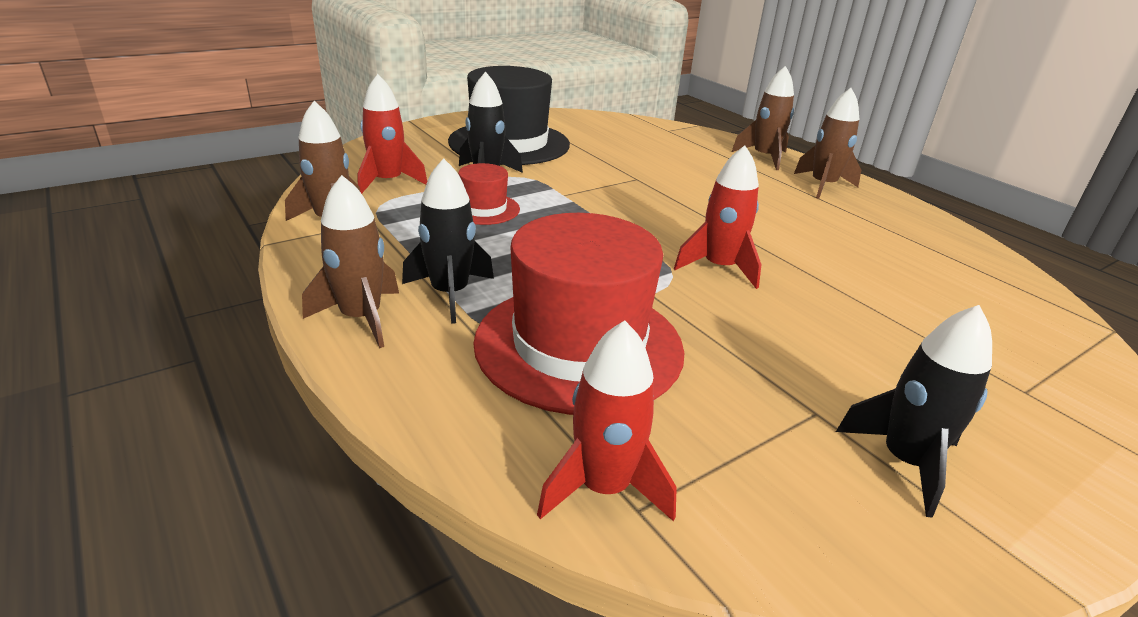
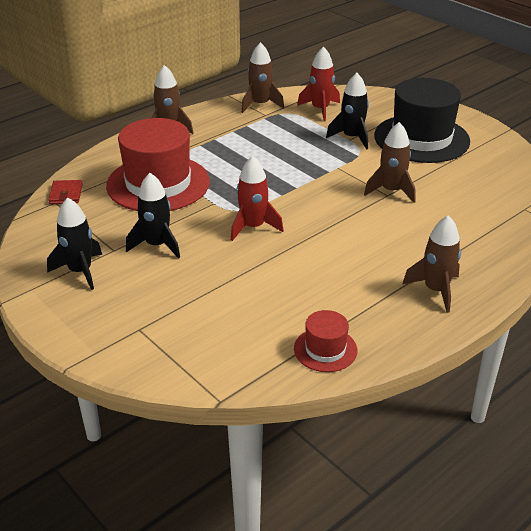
camera: 85 degrees right, 5 degrees up
(450, 293) = (196, 146): black rocket -> black rocket (157, 245)
(483, 209) = (298, 143): red hat -> red hat (325, 349)
(603, 487) = (66, 194): red rocket -> red wallet
(764, 157) = (489, 261): brown rocket -> brown rocket (391, 191)

